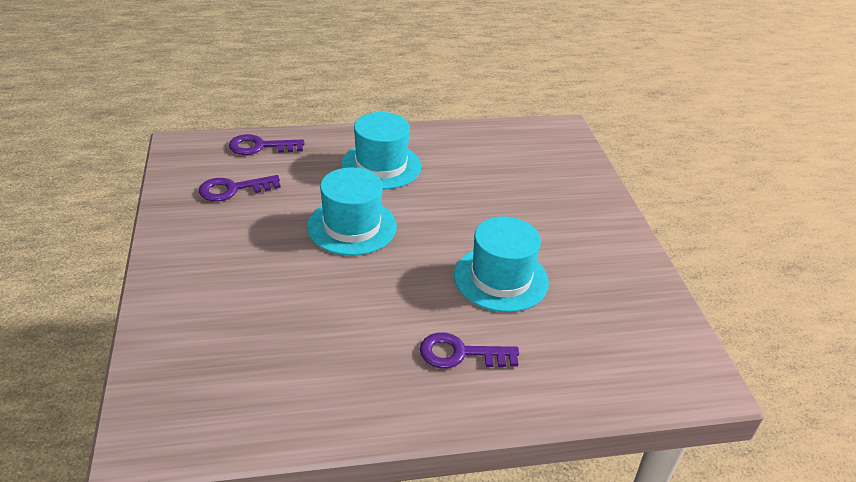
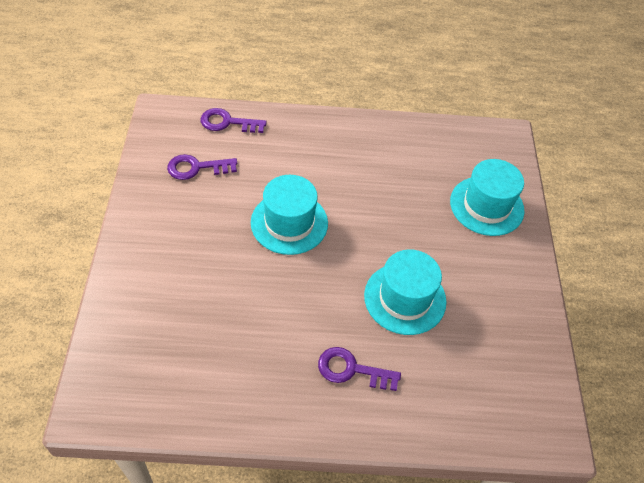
camera: 10 degrees right, 15 degrees up
(381, 166) = (328, 158): turquoise hat -> turquoise hat (486, 206)

